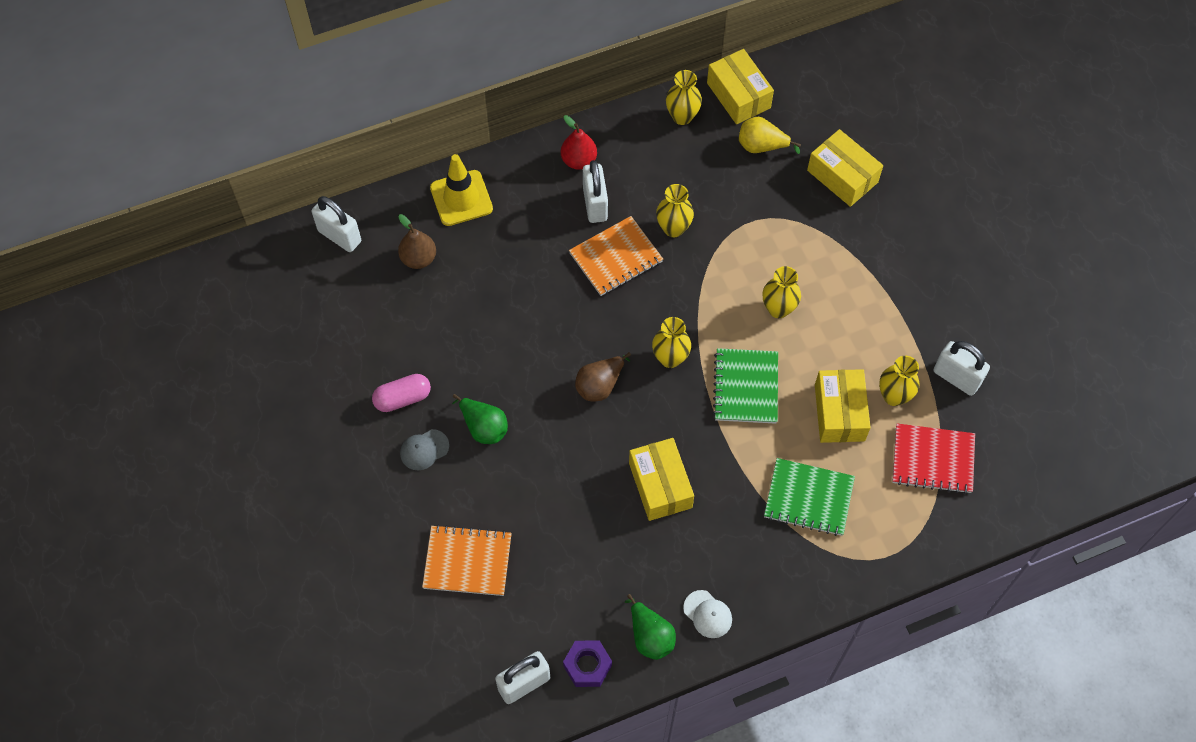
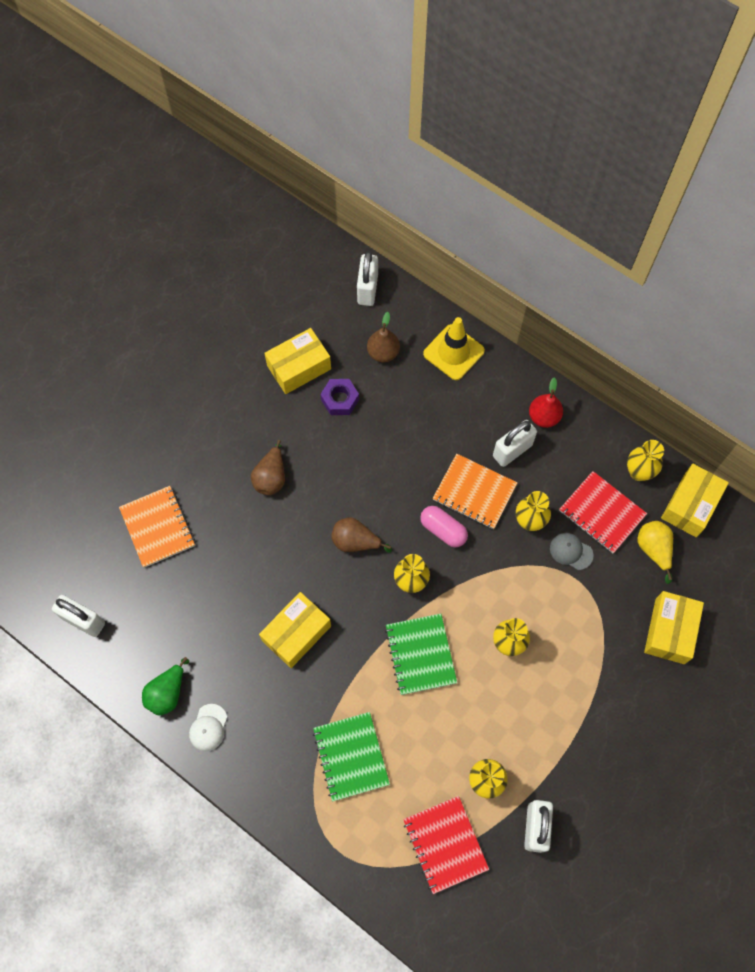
camera: 60 degrees right, 5 degrees up
(403, 398) = (262, 408): pink capsule -> pink capsule (443, 530)
(424, 450) = (229, 447): grey cap -> grey cap (571, 551)
(483, 427) = (271, 477): green pear -> brown pear
(587, 666) = (120, 659): purple nut -> purple nut (340, 400)
(702, 166) = (602, 513): none -> red notebook
(746, 387) = (420, 654): green notebook -> green notebook turned 75 degrees counterclockwise
(839, 413) = (442, 743): yellow box -> yellow box (299, 367)

